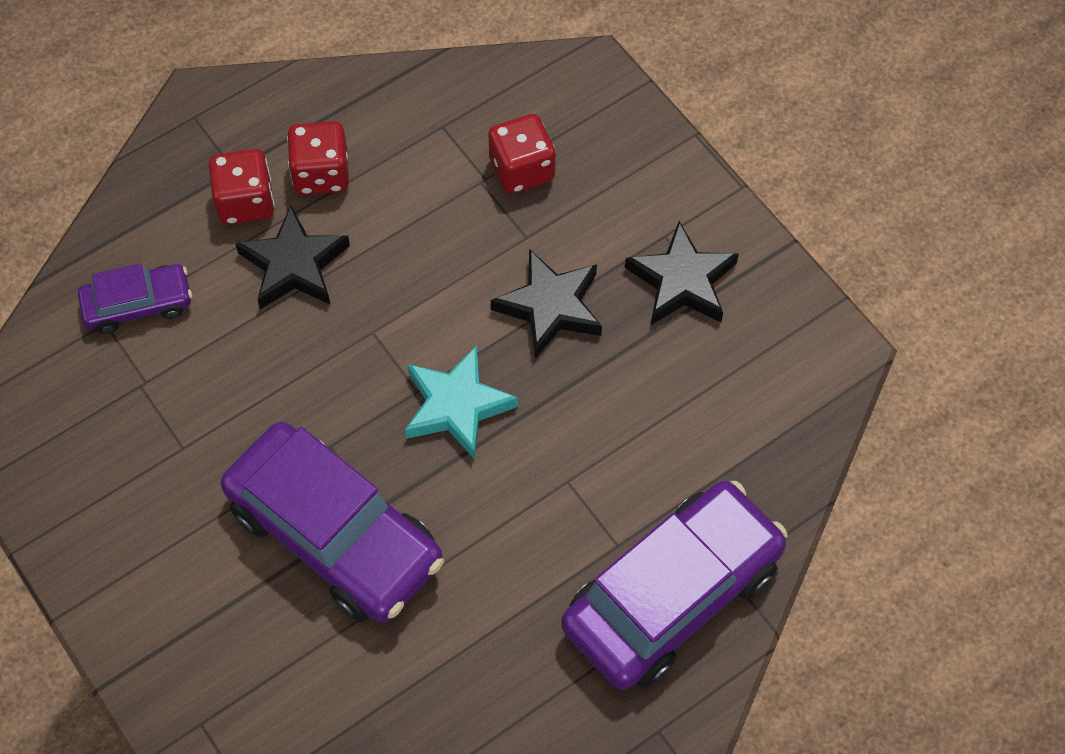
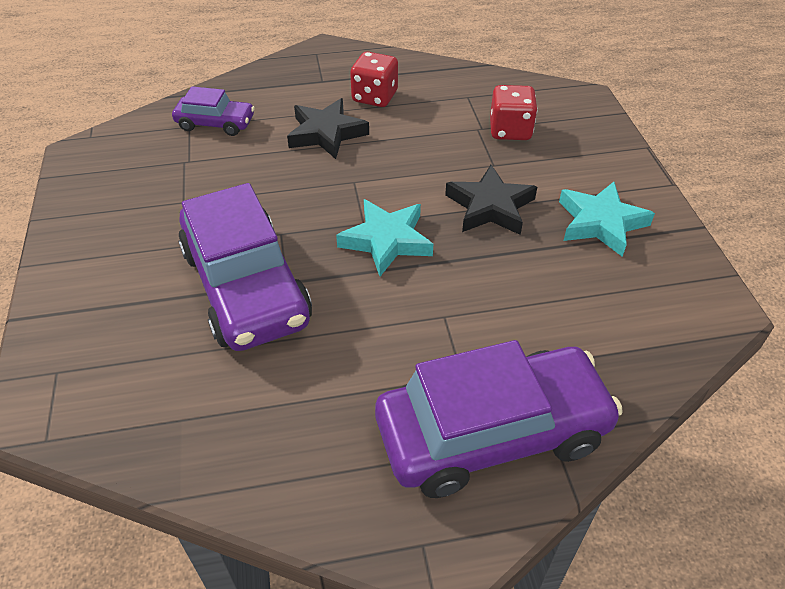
camera: 25 degrees right, 15 degrees down
(245, 202) = (318, 96): red dice -> none
(682, 281) = (600, 223): black star -> turquoise star

